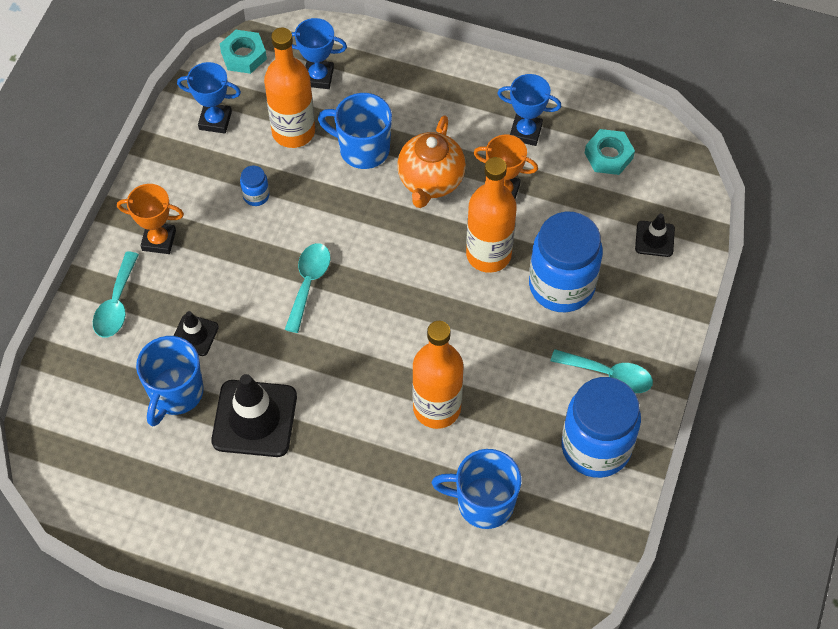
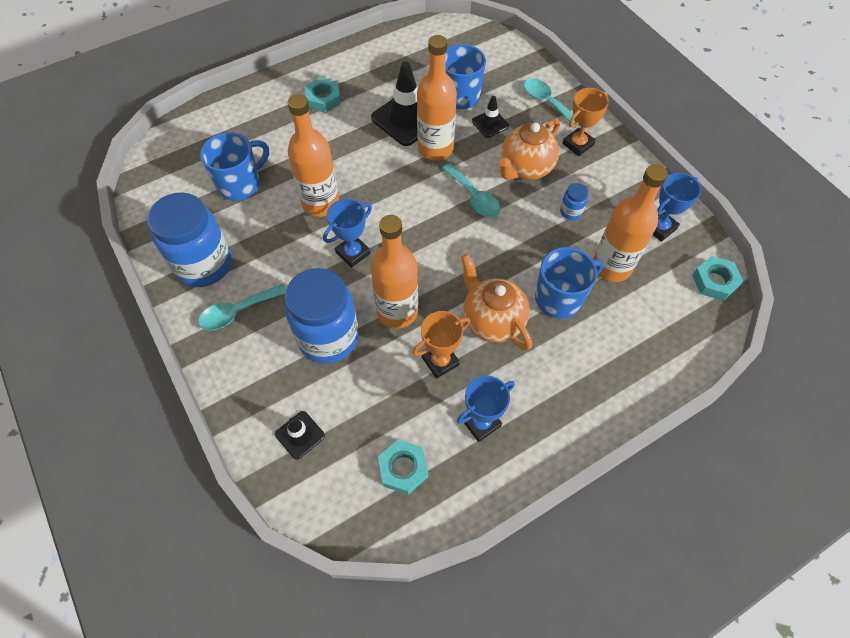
camera: 130 degrees right, 0 degrees up
(232, 264) = (525, 168): none -> orange teapot
(274, 360) = (435, 148): none -> orange bottle
(298, 527) = (323, 99): none -> turquoise nut
(318, 77) = (655, 315): blue trophy -> blue trophy (353, 253)

